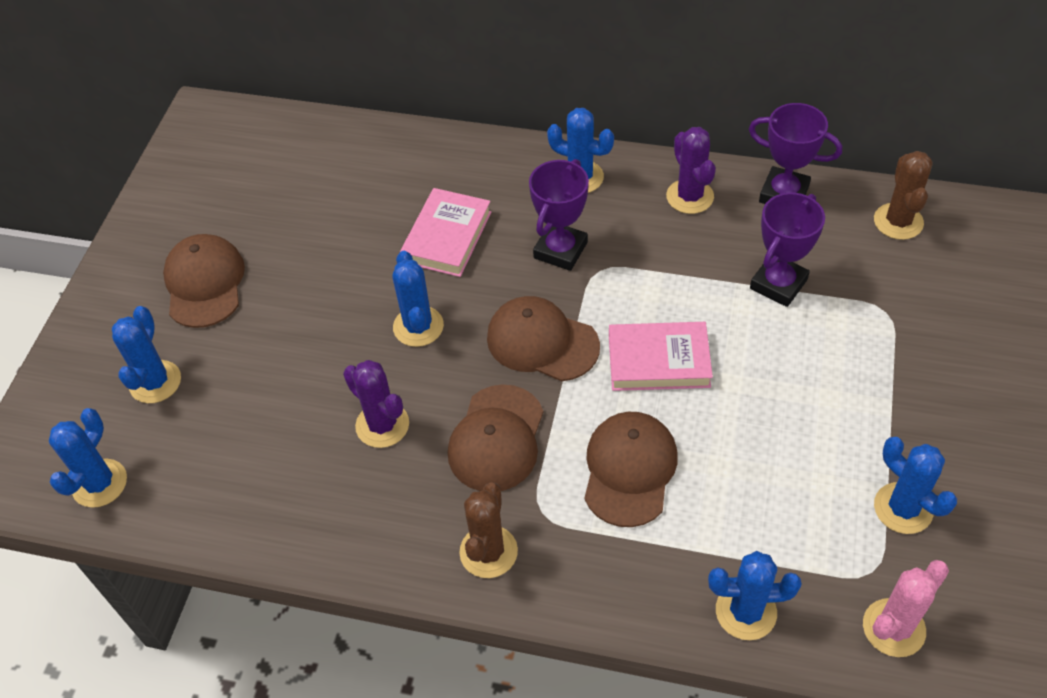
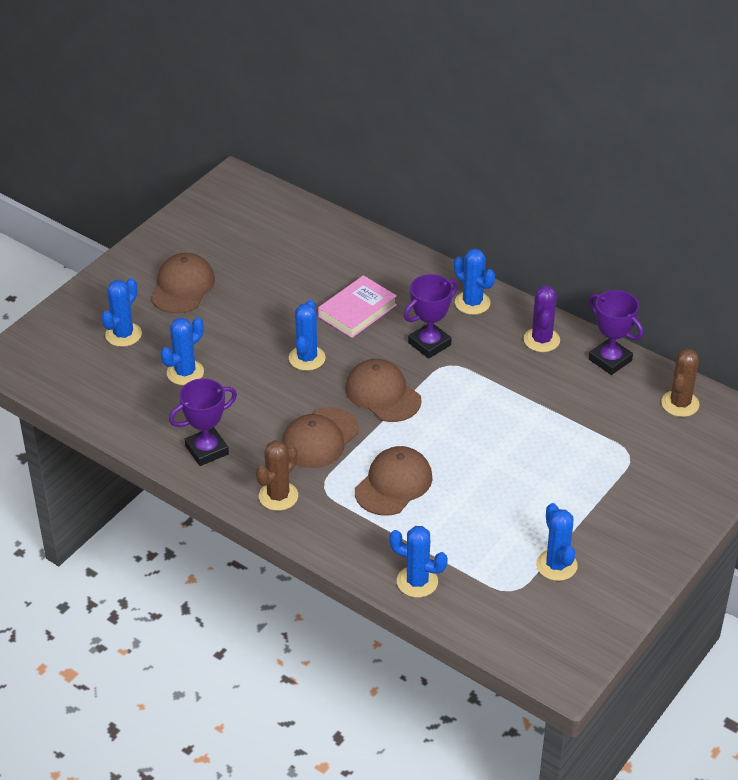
camera: 20 degrees right, 10 degrees down
(99, 483) = (63, 379): blue cactus -> blue cactus (185, 373)
(382, 425) = (252, 406): purple cactus -> none
(658, 361) = (453, 431): pink book -> none
(778, 284) = (566, 413): purple trophy -> purple trophy (207, 450)
(893, 628) = (504, 622): pink cactus -> none

